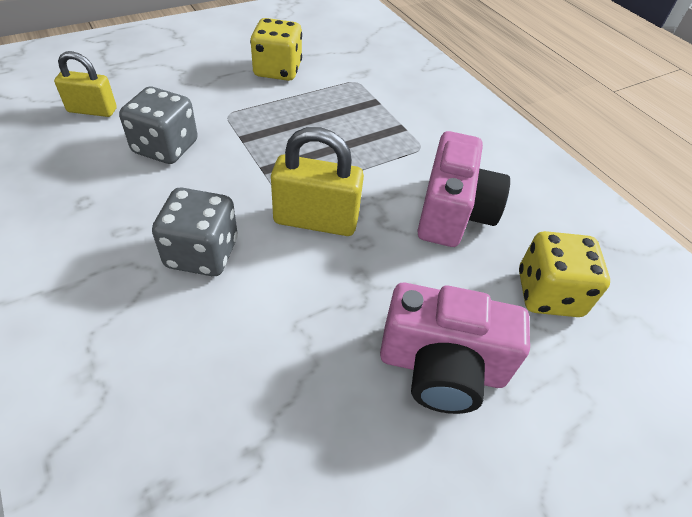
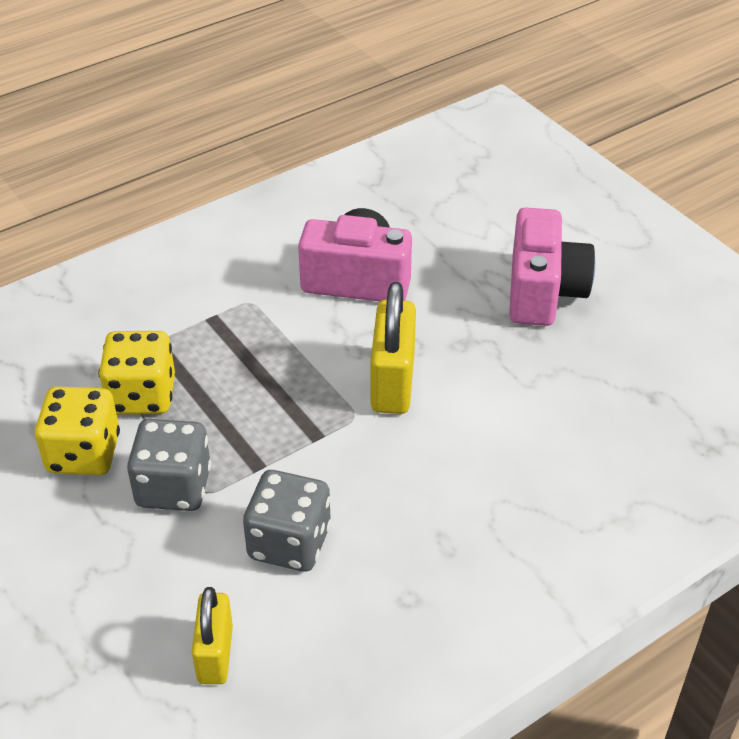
camera: 90 degrees left, 5 degrees down
(202, 253) = (462, 467): grey dice -> grey dice (173, 487)
(548, 294) = (448, 224): yellow dice -> yellow dice (142, 395)

